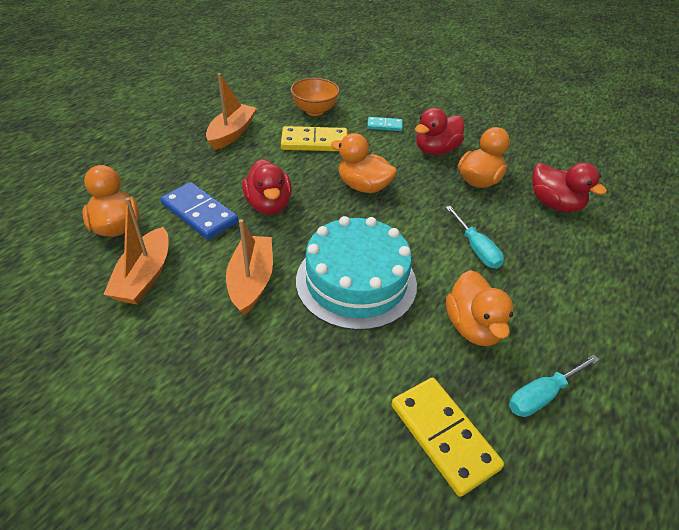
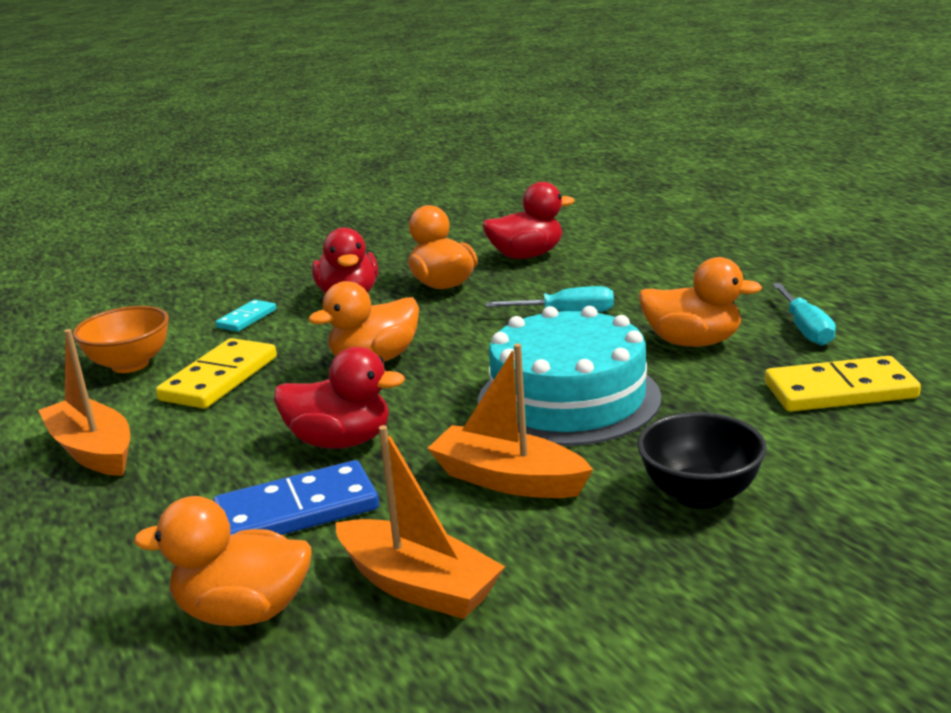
camera: 60 degrees left, 20 degrees down
(262, 375) = (699, 494): none -> black bowl

